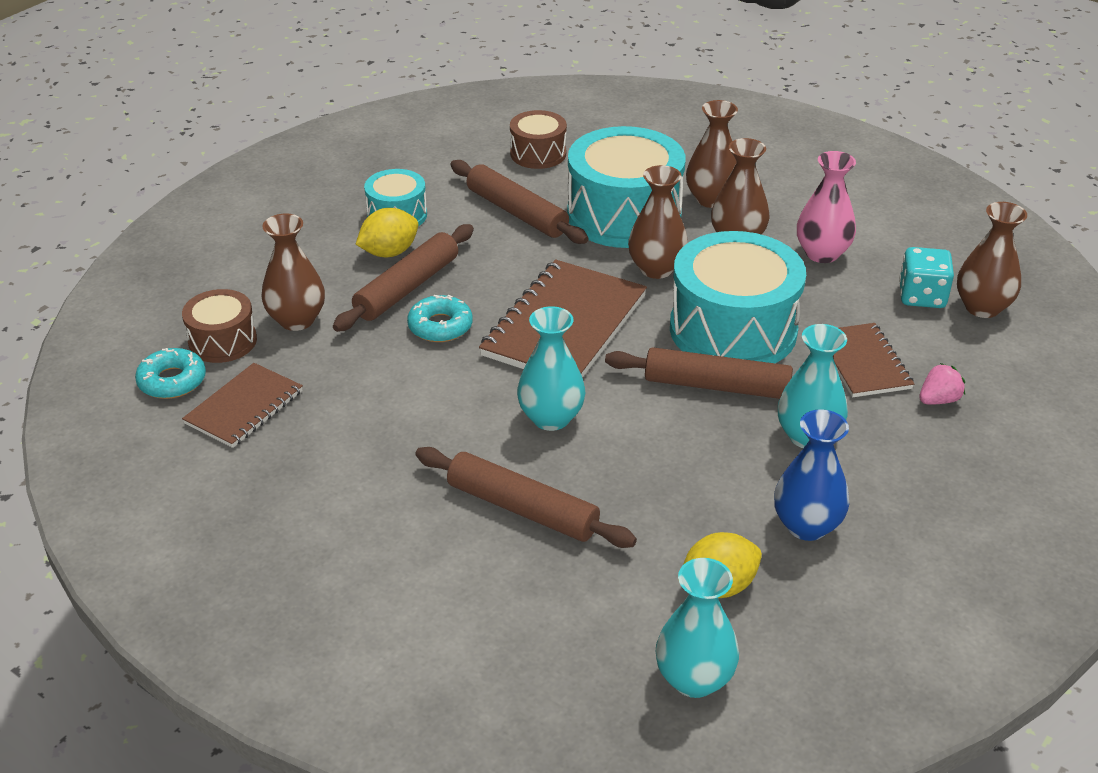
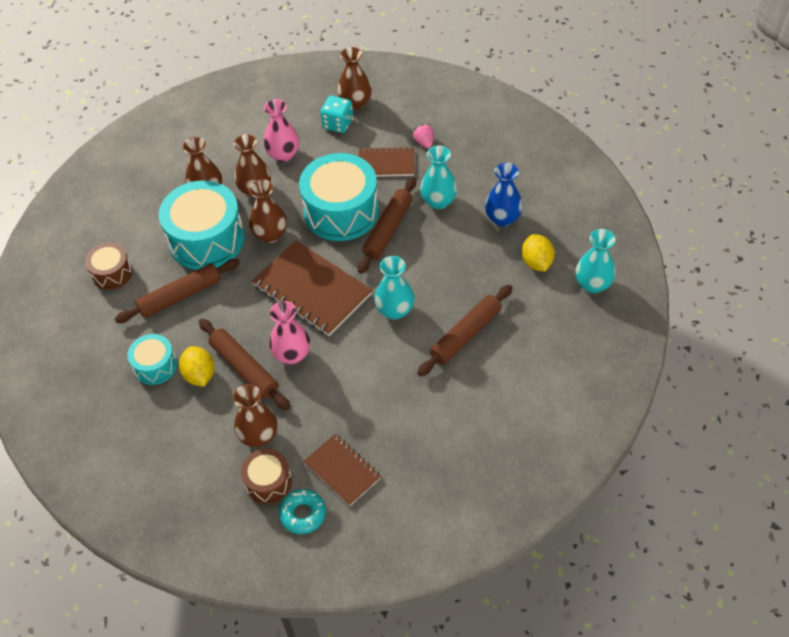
camera: 75 degrees left, 15 degrees up
(440, 326) = (292, 354): turquoise donut -> pink vase

